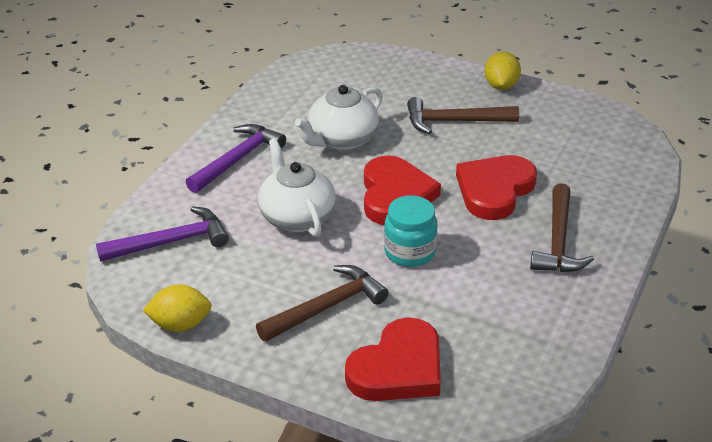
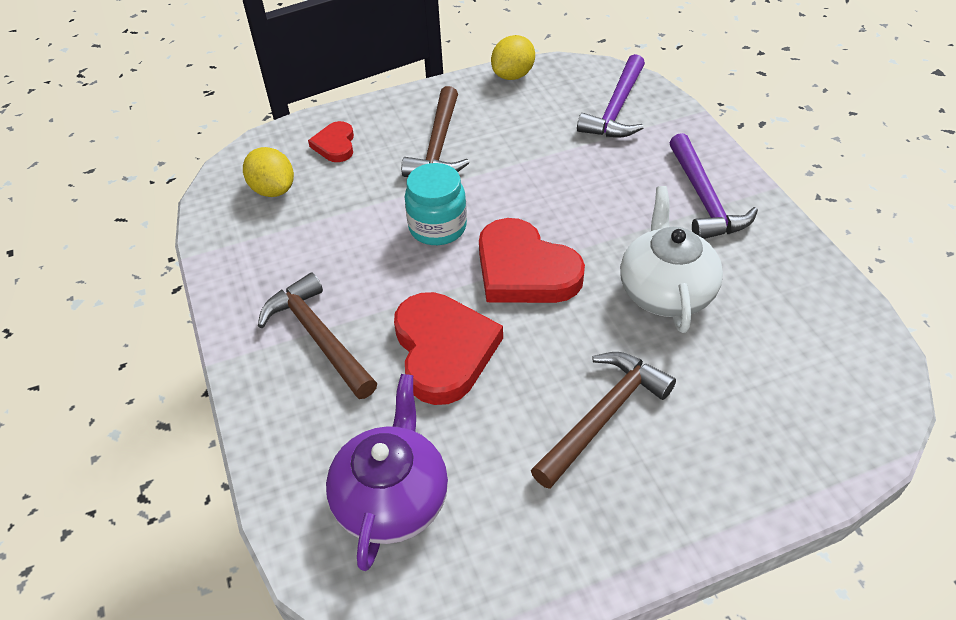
camera: 135 degrees right, 10 degrees up
(296, 217) = (568, 189): white teapot -> none
(398, 368) = (335, 145): red heart -> red heart, size x0.53
(501, 86) = (638, 541): yellow lemon -> yellow lemon (273, 190)
(592, 155) = (392, 499): none -> purple teapot

